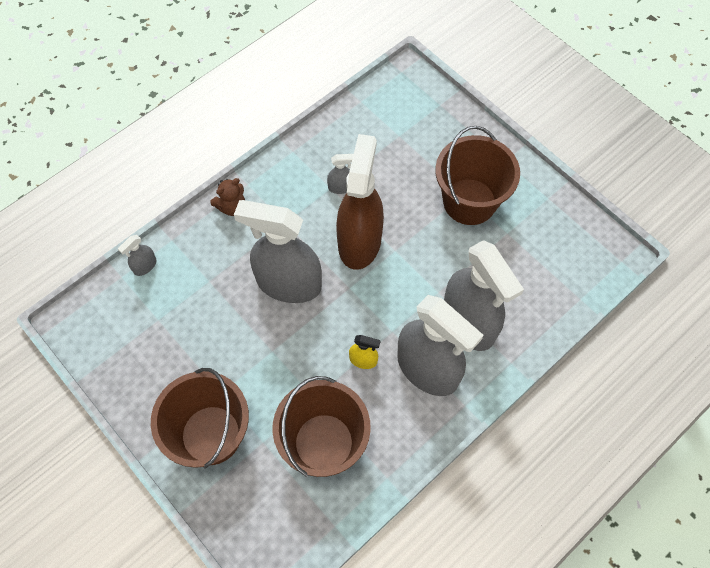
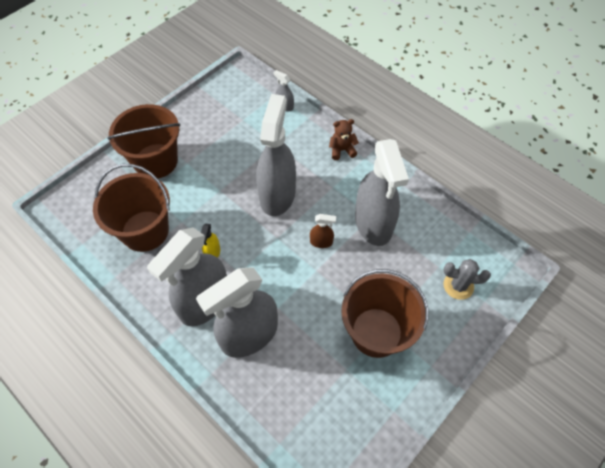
camera: 85 degrees right, 5 degrees down
(232, 207) = (342, 150): brown teddy bear -> brown teddy bear turned 120 degrees clockwise
(341, 187) = (373, 223): grey spray bottle -> grey spray bottle, size x2.47
(359, 241) = (321, 242): brown spray bottle -> brown spray bottle, size x0.41
(422, 123) = (458, 285): none -> grey cactus

